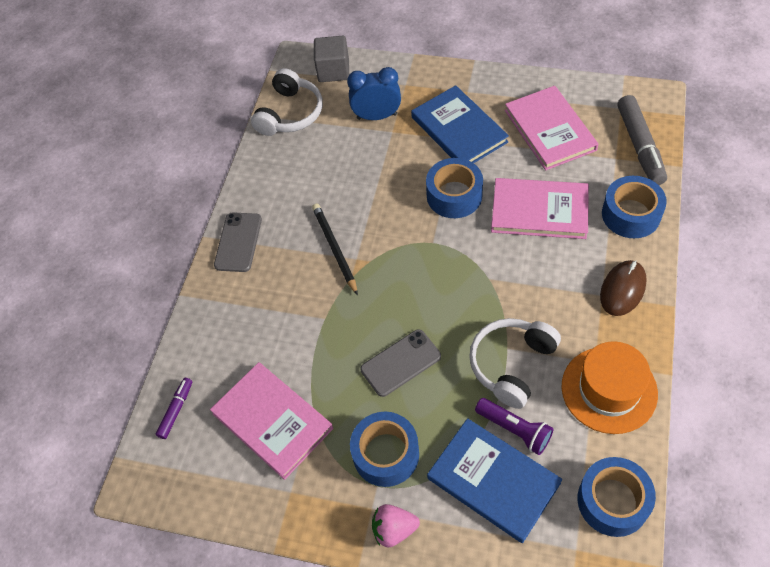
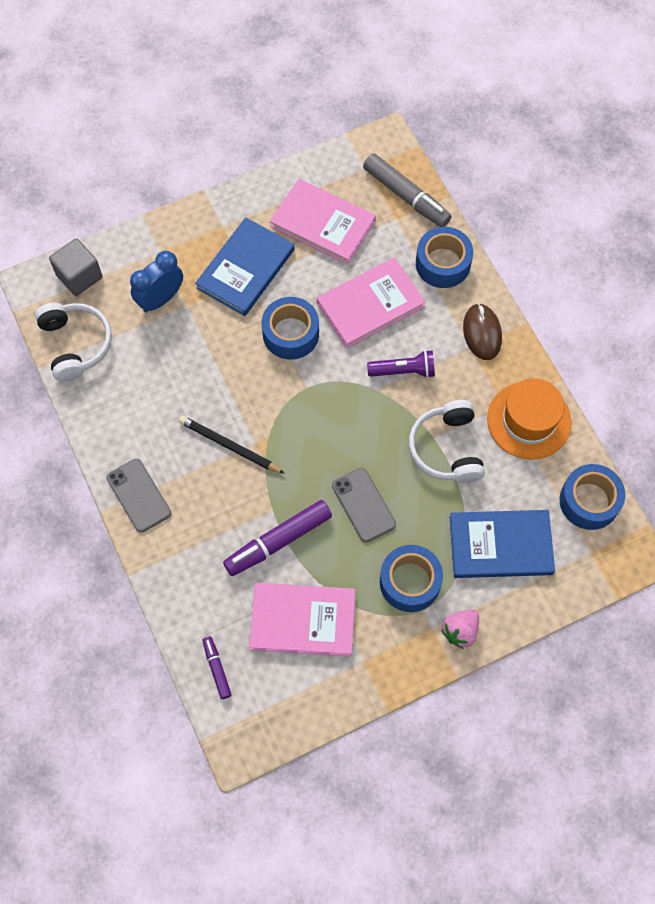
camera: 45 degrees left, 10 degrees up
(308, 345) = (278, 541): none -> purple marker
(400, 363) = (363, 505): grey phone -> grey phone turned 45 degrees counterclockwise
(459, 129) = (245, 269): blue book -> blue book turned 75 degrees counterclockwise
(514, 430) = (487, 497): purple flashlight -> purple flashlight (404, 371)

